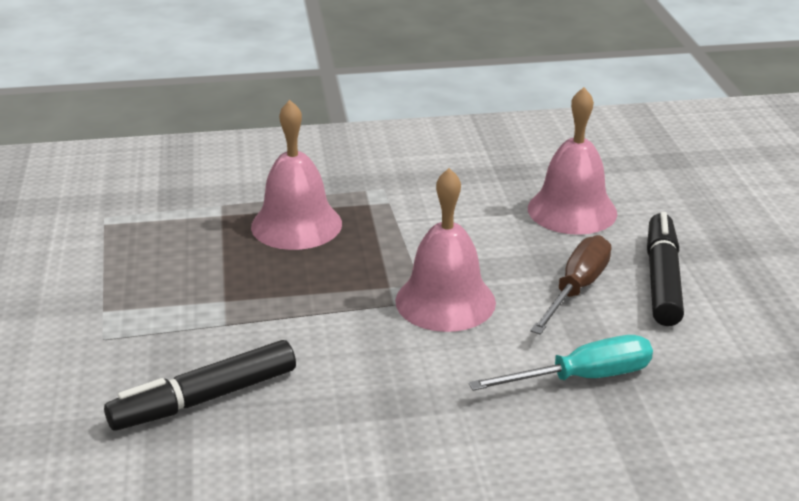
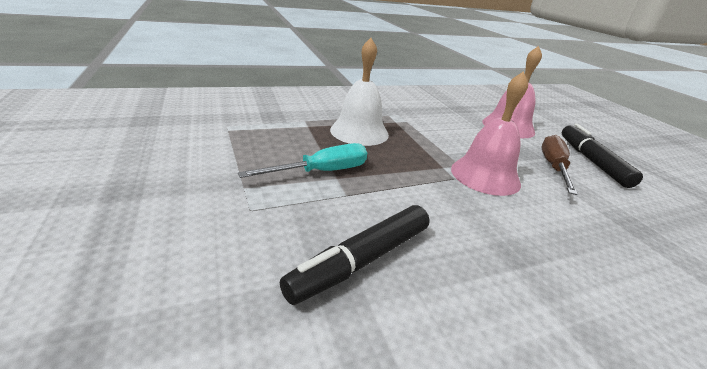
camera: 15 degrees left, 0 degrees up
(296, 225) = (359, 132): pink bell -> white bell
(582, 378) = (618, 225): turquoise screwdriver -> turquoise screwdriver (322, 172)

